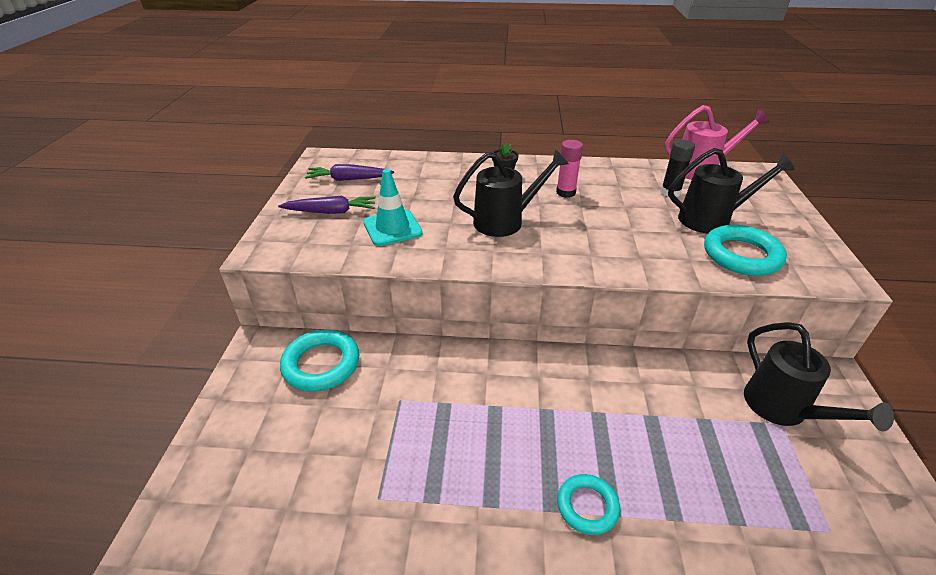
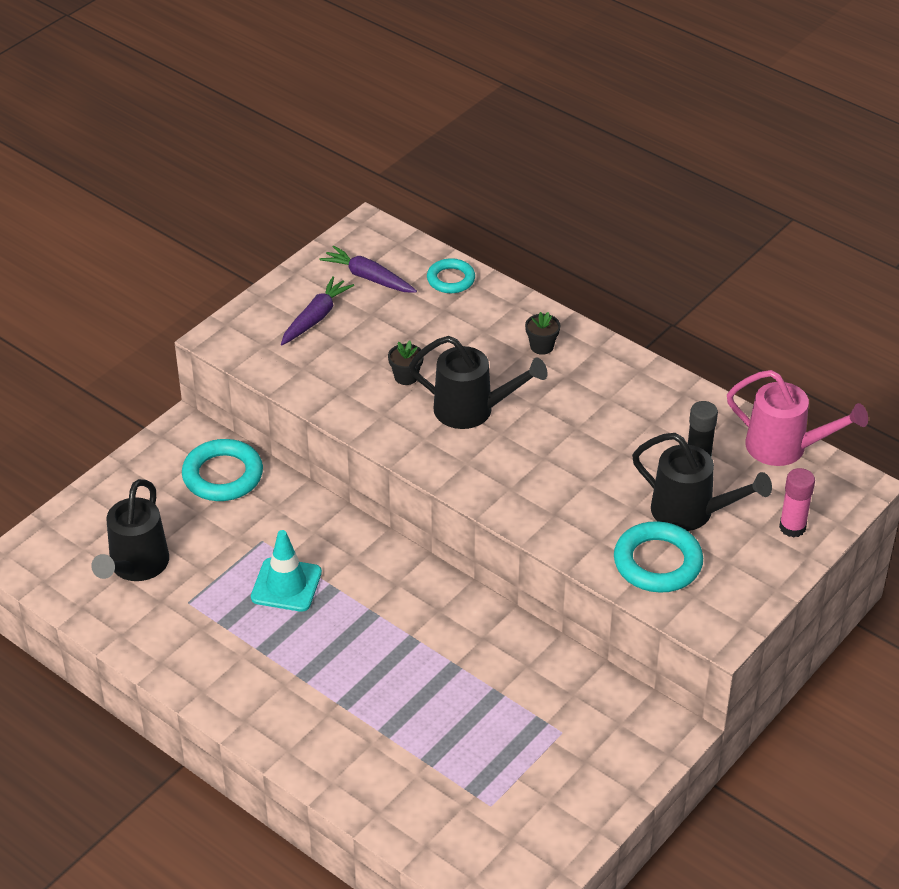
camera: 35 degrees right, 5 degrees up
(331, 212) = (316, 317): purple carrot -> purple carrot turned 90 degrees counterclockwise
(392, 228) = (356, 366): turquoise traffic cone -> turquoise traffic cone (286, 585)
(436, 220) = (406, 377): none -> black flower pot
(565, 192) = (579, 404): pink glue stick -> pink glue stick (792, 527)
(587, 506) = (329, 690): turquoise ring -> turquoise ring (451, 279)
(783, 409) = (579, 724): black watering can -> black watering can (135, 567)

